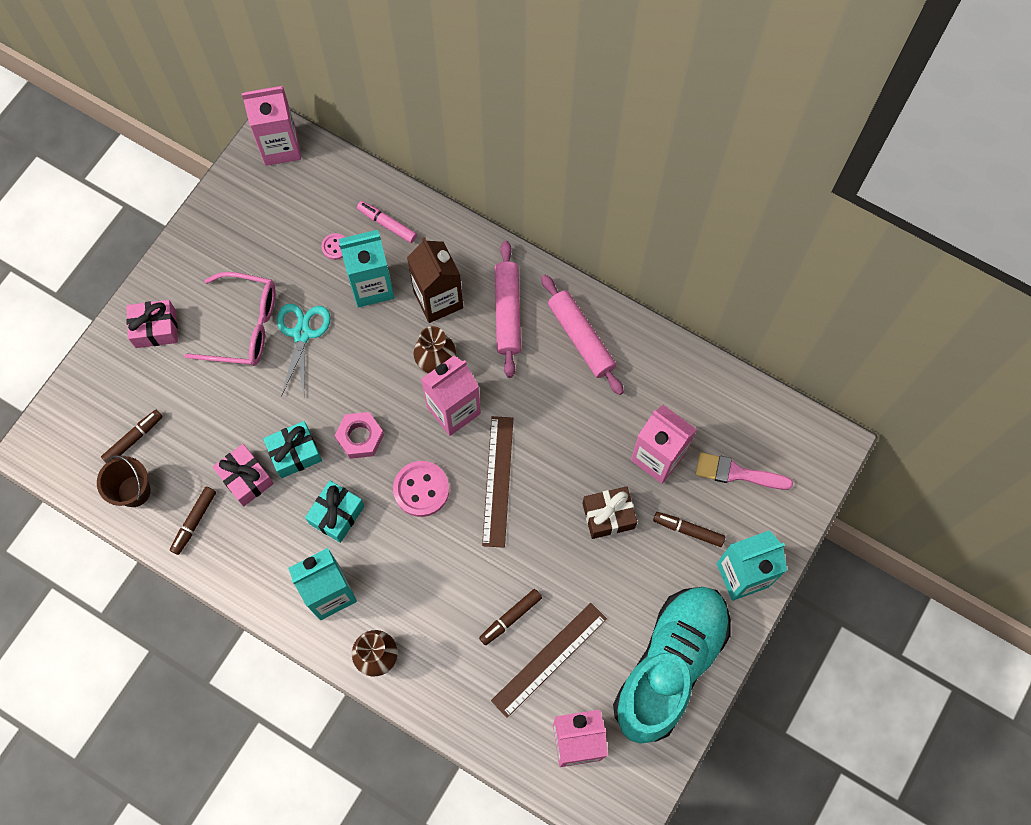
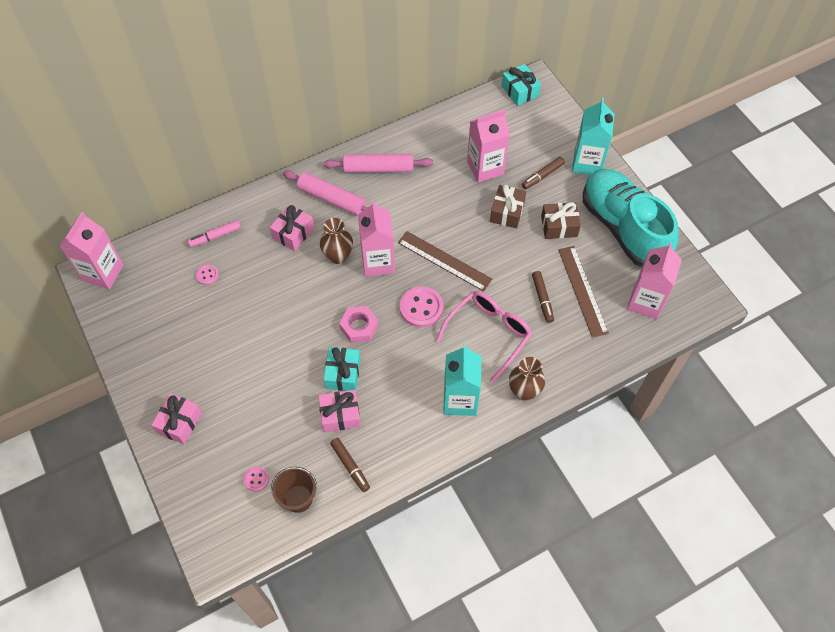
camera: 60 degrees left, 10 degrees down
(134, 439) = (256, 479): brown marker -> pink button
(244, 326) = (223, 361): pink glasses -> pink glasses (489, 333)
(302, 334) = (256, 327): turquoise scissors -> none
(336, 514) = (405, 368): turquoise gift -> turquoise gift (520, 91)
(371, 286) = (253, 267): turquoise carton -> none
(438, 300) = (293, 233): brown carton -> pink gift
(625, 587) = (559, 226): none -> brown gift
(737, 473) = (521, 134): pink brush -> none

